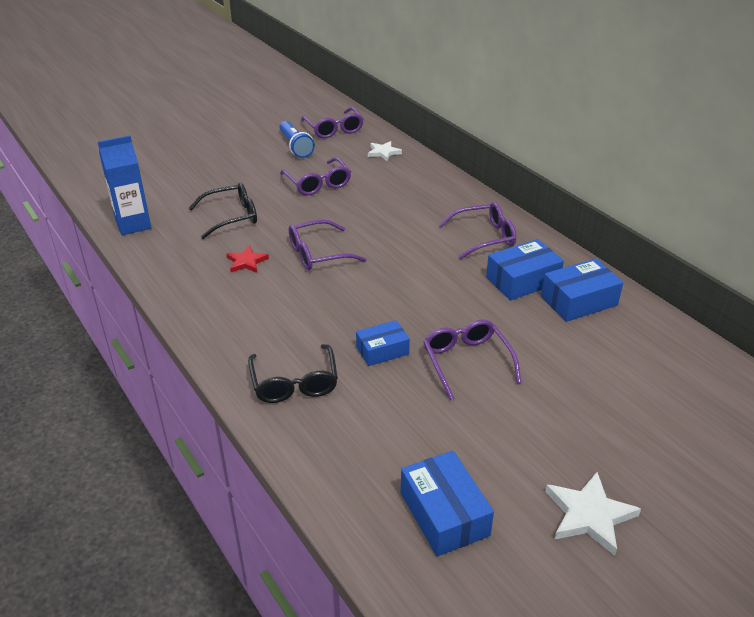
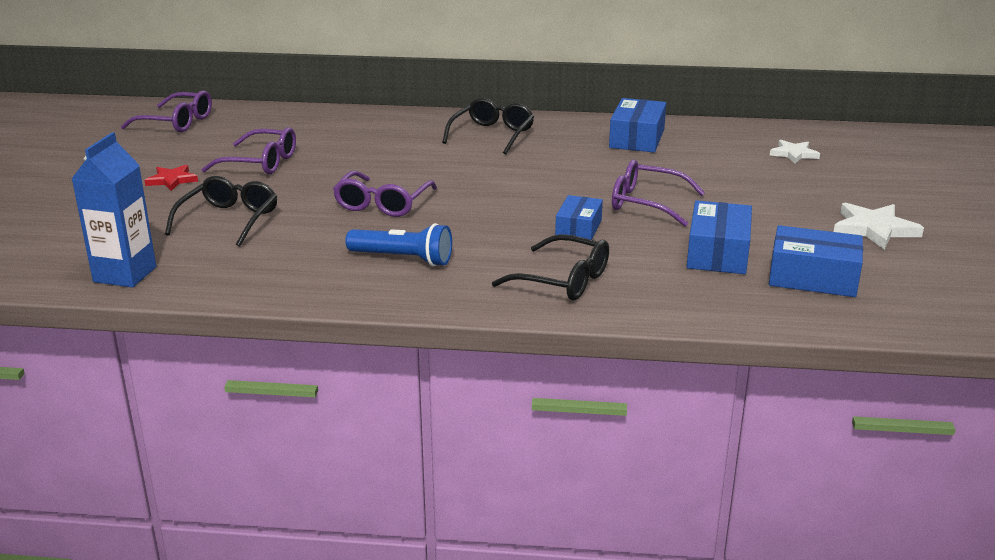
camera: 50 degrees left, 10 degrees down
(246, 262) = (328, 239): red star -> red star (172, 180)
(295, 147) = (166, 148): blue flashlight -> blue flashlight (403, 259)
(383, 152) = (272, 119): white star -> white star (794, 154)
(485, 237) = (492, 134): purple glasses -> black glasses
(522, 280) = (577, 145): blue box -> blue box (718, 253)

